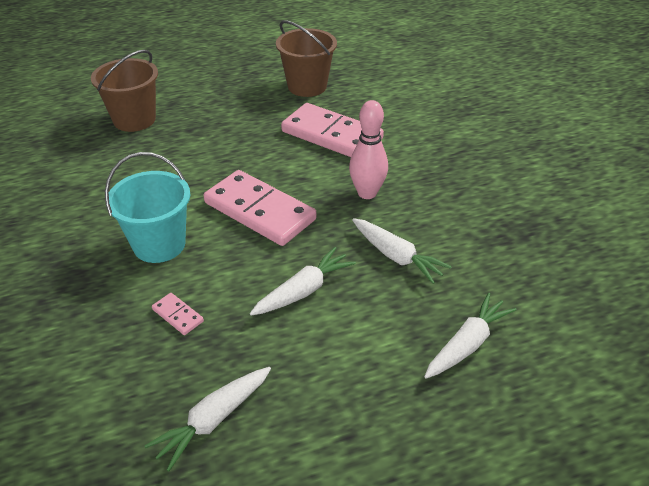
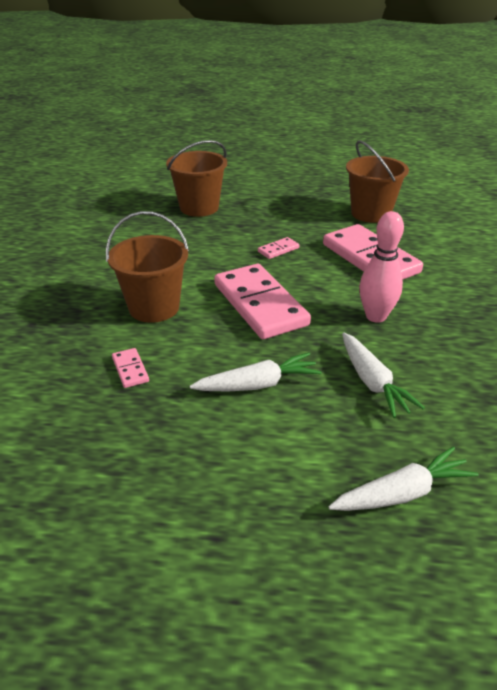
camera: 25 degrees right, 5 degrees down
(159, 244) = (154, 307): turquoise bucket -> brown bucket
(213, 420) = (100, 471): white carrot -> none
(243, 148) = (278, 250): none -> pink domino

